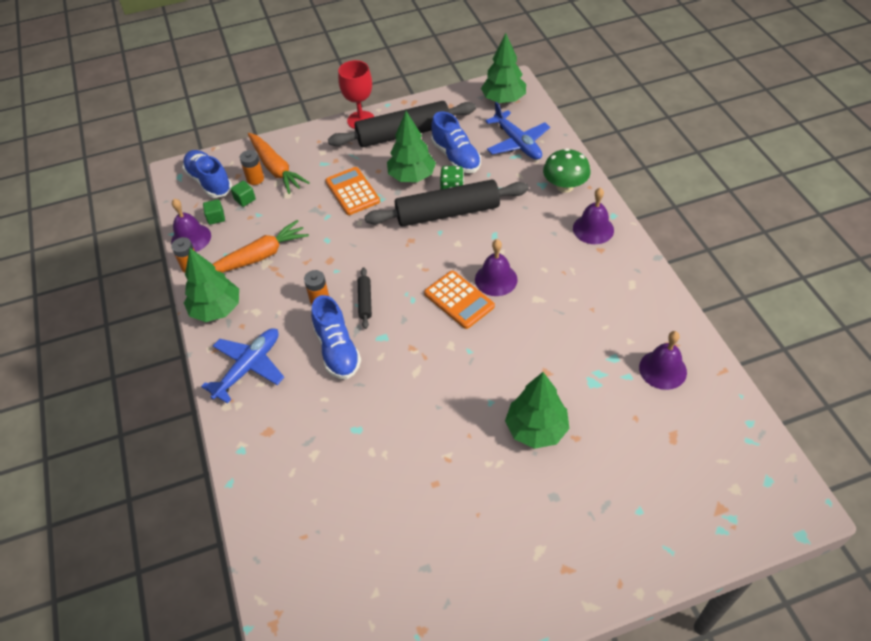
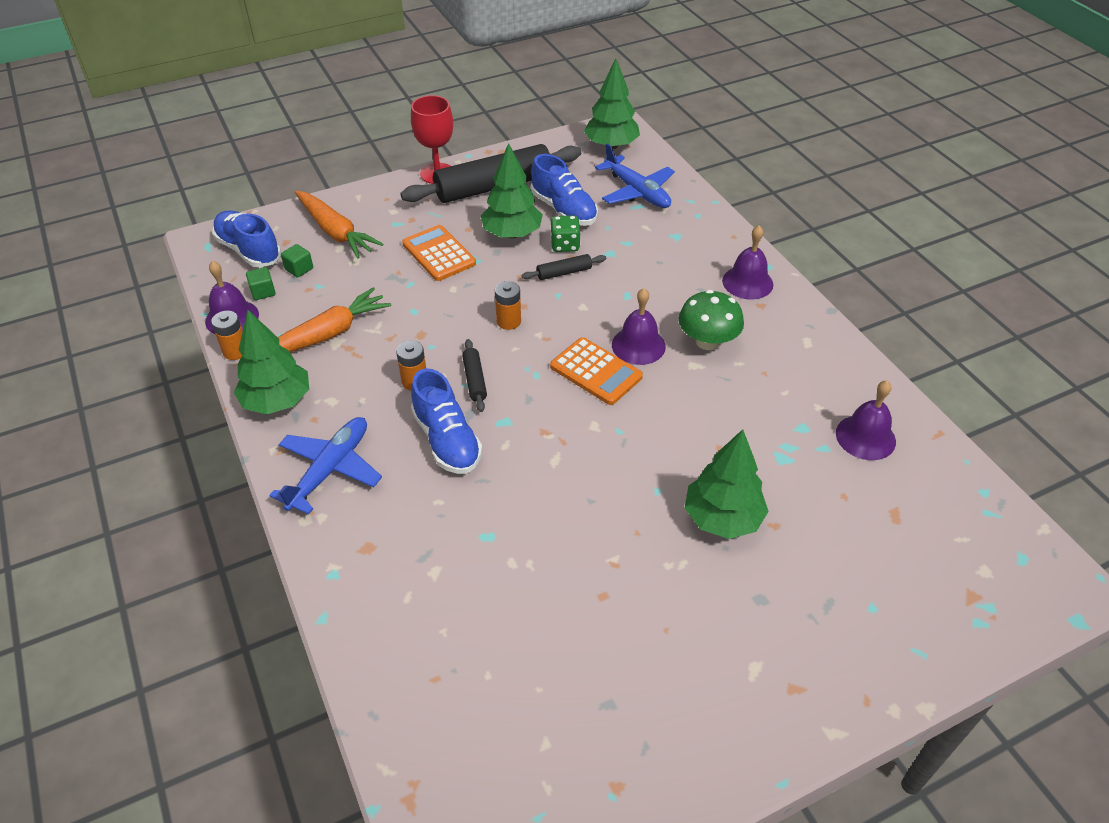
camera: 10 degrees left, 5 degrees down
(255, 179) = (310, 245): orange battery -> orange battery (508, 321)
(447, 213) = (564, 272): black rolling pin -> black rolling pin, size x0.42
(564, 186) = (703, 237): green mushroom -> green mushroom (707, 341)

